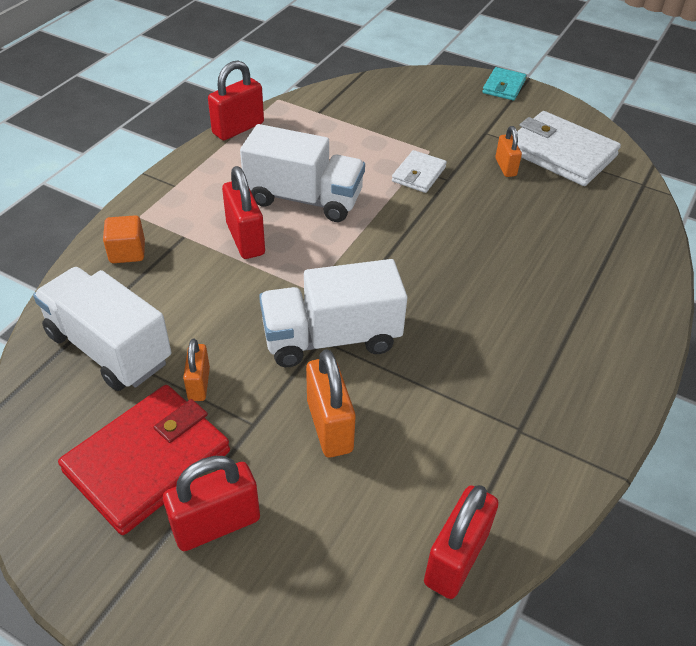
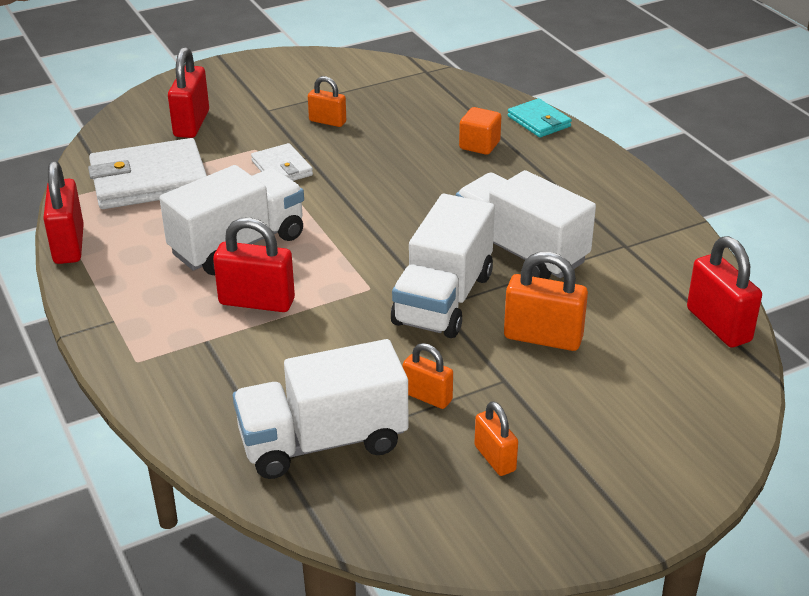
camera: 55 degrees left, 10 degrees down
(127, 252) = (188, 387): orange cube -> orange cube (479, 145)
(148, 461) = (495, 458): red wallet -> orange padlock
(216, 524) = (597, 438): red padlock -> red padlock (191, 124)
(441, 358) = (521, 251): none -> white truck
(503, 86) = (214, 72): turquoise wallet -> turquoise wallet (539, 121)
(561, 153) = (343, 88): white wallet -> white wallet (149, 180)

